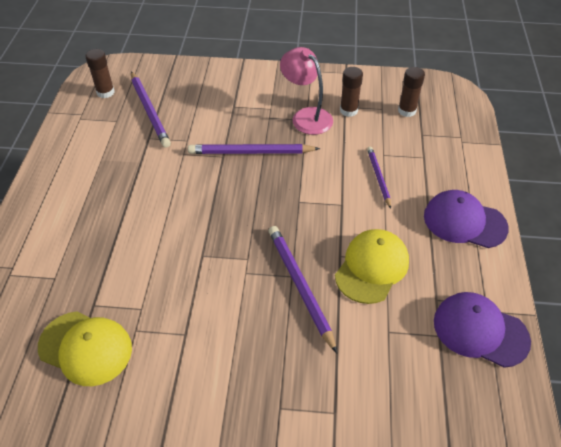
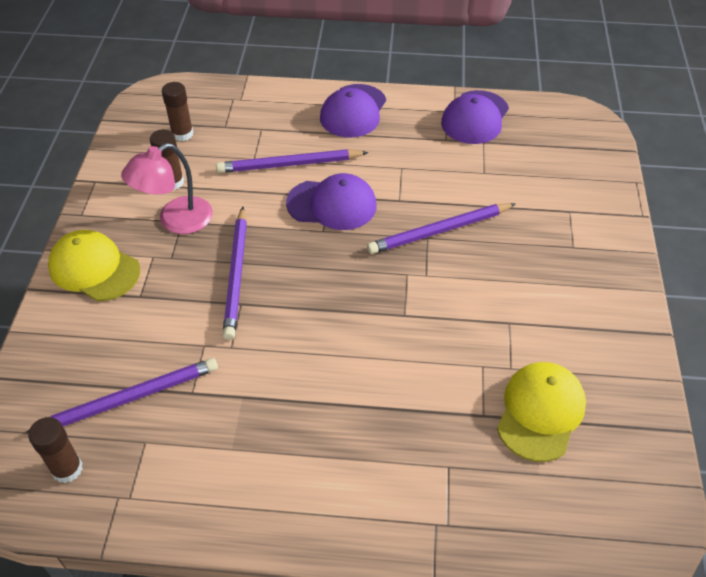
camera: 90 degrees left, 0 degrees up
(330, 207) = (332, 204): none -> purple cap
(372, 267) = (412, 178): yellow cap -> yellow cap (94, 269)
(378, 177) = (289, 165): purple pencil -> purple pencil, size x1.63

